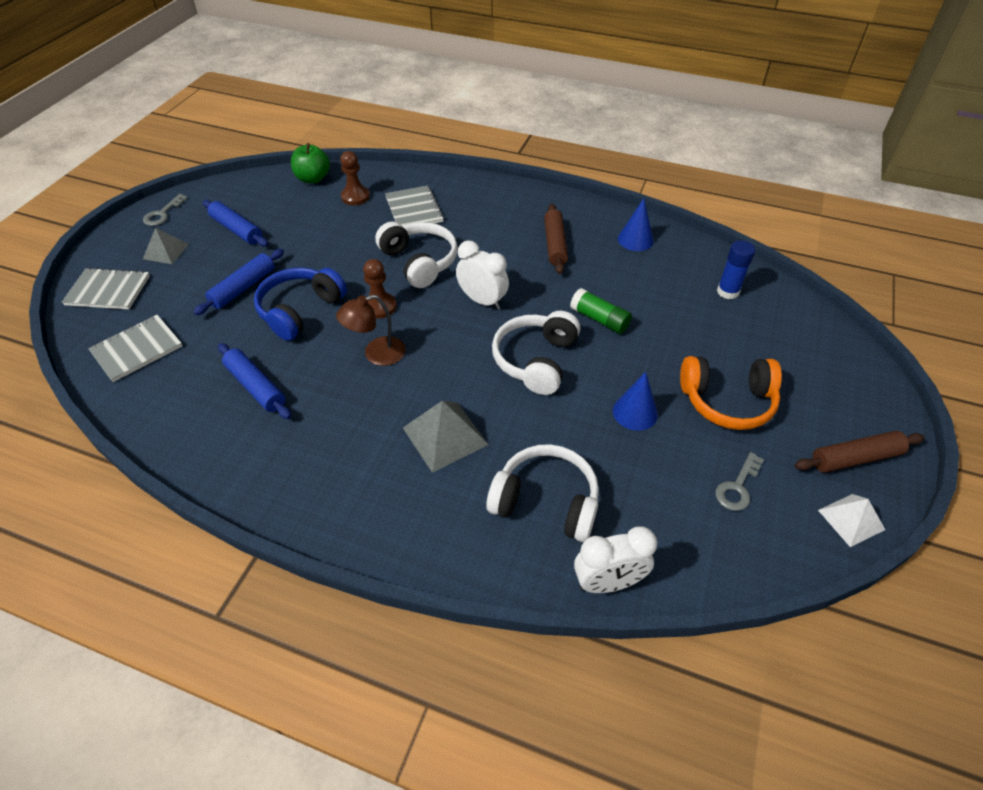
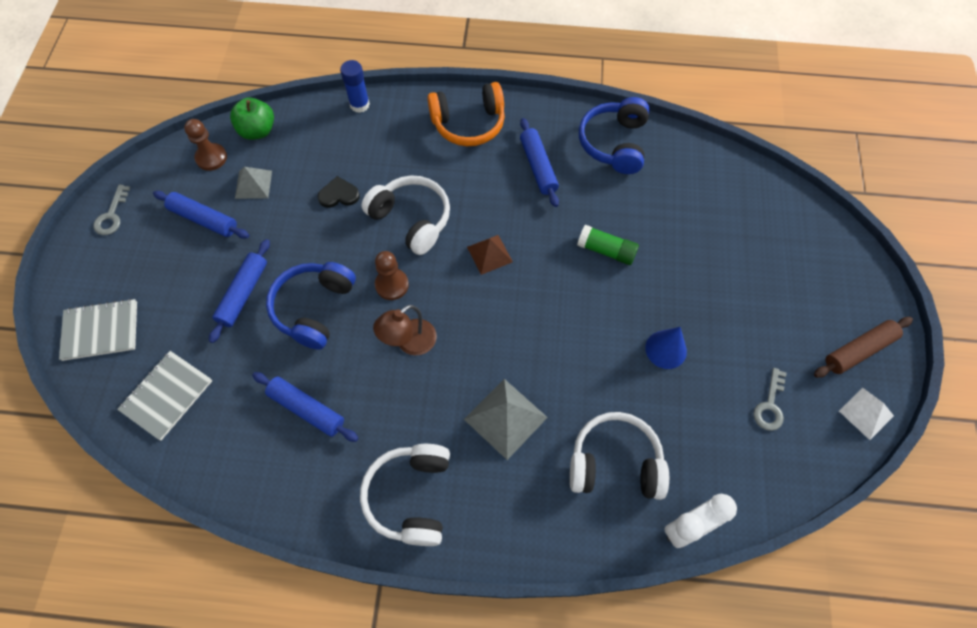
camera: 15 degrees left, 15 degrees up
(166, 251) = (139, 265): grey pyramid -> grey pyramid (253, 184)
(355, 197) = (313, 147): brown pawn -> brown pawn (211, 158)
(362, 233) = (339, 195): none -> black heart
(414, 209) = (381, 151): grey notebook -> none
(482, 301) = (489, 254): white clock -> brown pyramid
(535, 360) = (561, 313): white headphones -> white headphones (410, 496)
(554, 244) = (538, 167): brown rolling pin -> blue rolling pin
(635, 239) = (614, 143): blue cone -> blue headphones
(727, 292) = (715, 190): blue glue stick -> blue glue stick (359, 105)
(727, 401) = (742, 317): orange headphones -> orange headphones (468, 124)

